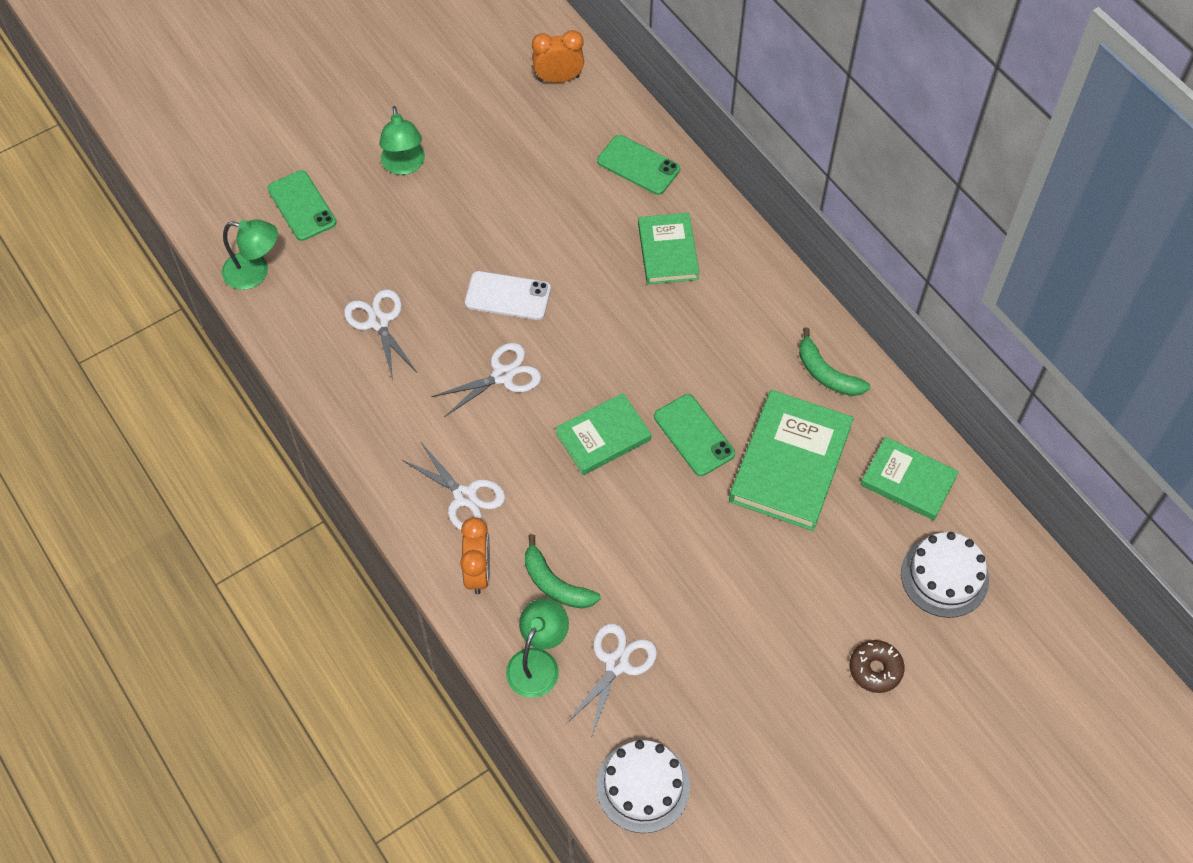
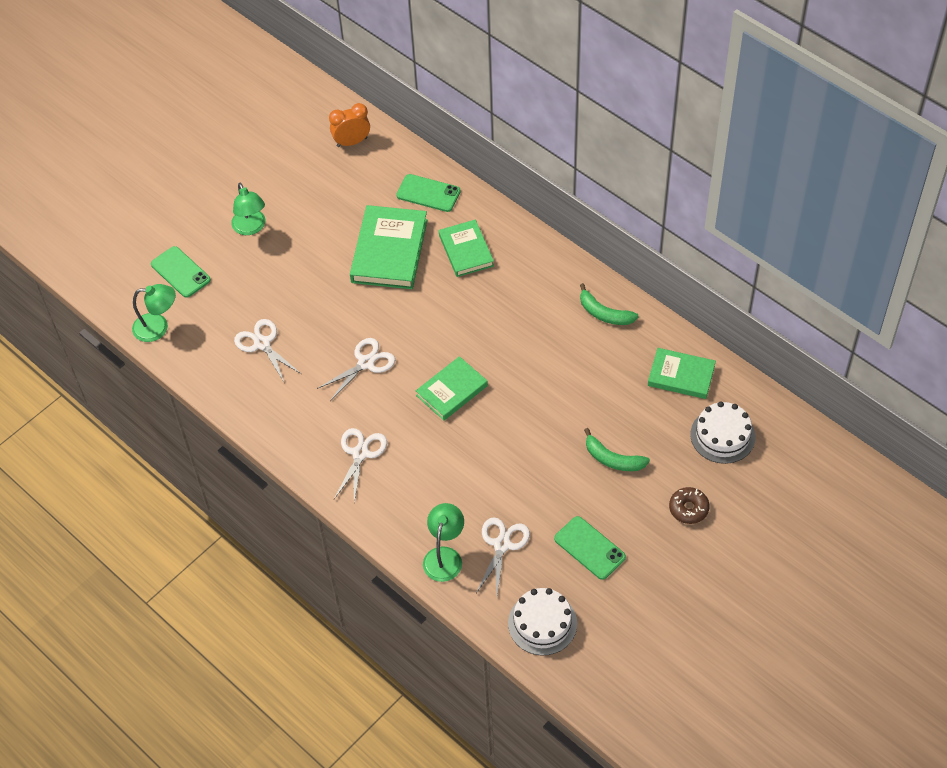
camera: 10 degrees left, 5 degrees down
(465, 496) = (360, 453): white scissors -> white scissors turned 105 degrees counterclockwise
(478, 572) = (384, 504): orange clock -> none
(508, 296) = (355, 306): white phone -> none
(555, 584) = (443, 500): green banana -> green banana (613, 459)
(694, 435) = (518, 376): green phone -> green phone (589, 548)
(790, 464) = (593, 381): green book -> green book (389, 251)

